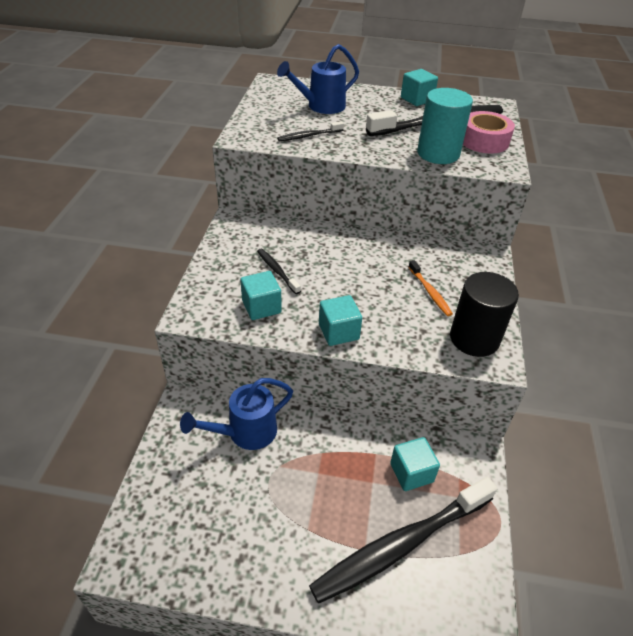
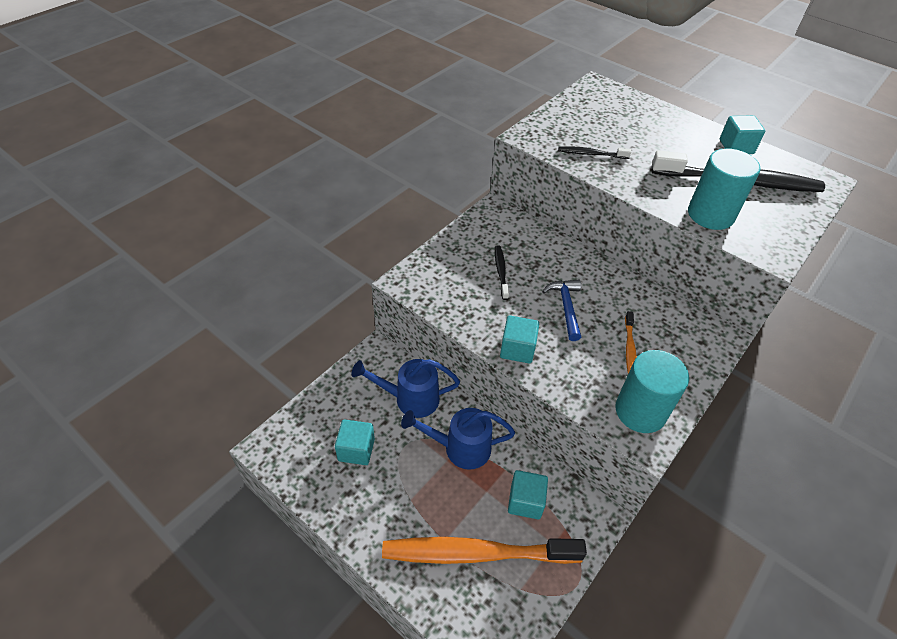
camera: 30 degrees right, 5 degrees up
(261, 307) = (466, 299): turquoise cube -> turquoise cube (356, 450)
(321, 106) = (626, 126): blue watering can -> blue watering can (460, 448)
(355, 279) = (566, 307): none -> blue hammer
(401, 545) = (476, 553): black toothbrush -> orange toothbrush
(474, 338) = (640, 411): black cylinder -> turquoise cylinder
(484, 141) = (775, 217): pink tape -> none

